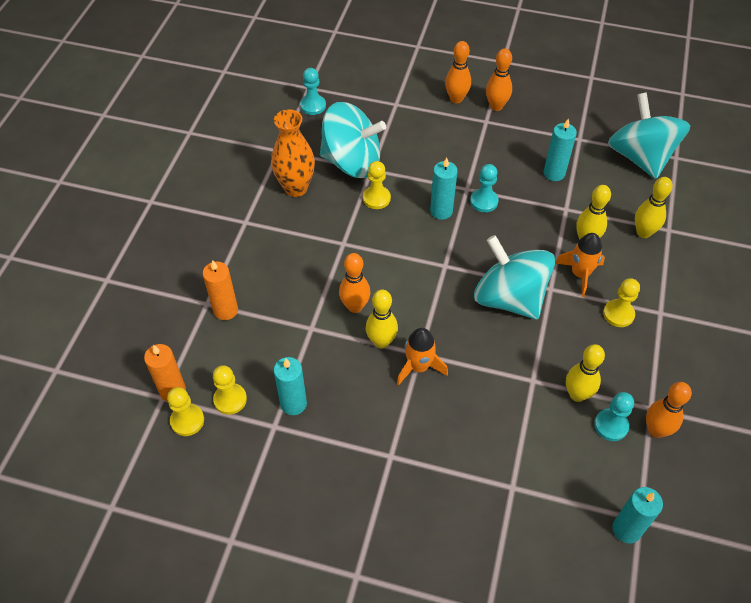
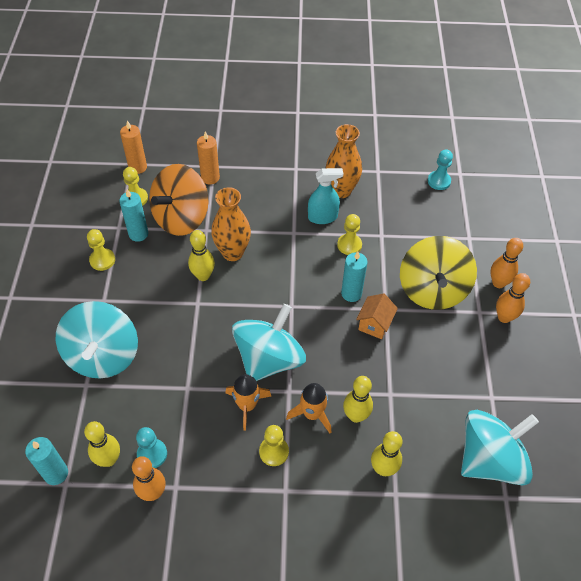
camera: 75 degrees right, 0 degrees up
(187, 420) = (116, 180): yellow pawn -> yellow pawn (102, 260)
(282, 351) = (181, 218): none -> orange spinning top
(329, 212) = (322, 217): none -> turquoise spray bottle
(352, 162) = (384, 220): turquoise spinning top -> turquoise spinning top (103, 355)
(355, 306) = (232, 252): orange bowling pin -> orange vase
(419, 367) = (184, 304): orange rocket -> orange rocket (247, 405)
(452, 147) = (432, 290): none -> yellow spinning top
(484, 201) = (374, 324): turquoise pawn -> orange house
(554, 173) = (433, 379): turquoise candle -> none
(577, 394) = (179, 424): yellow bowling pin -> yellow bowling pin (109, 459)

